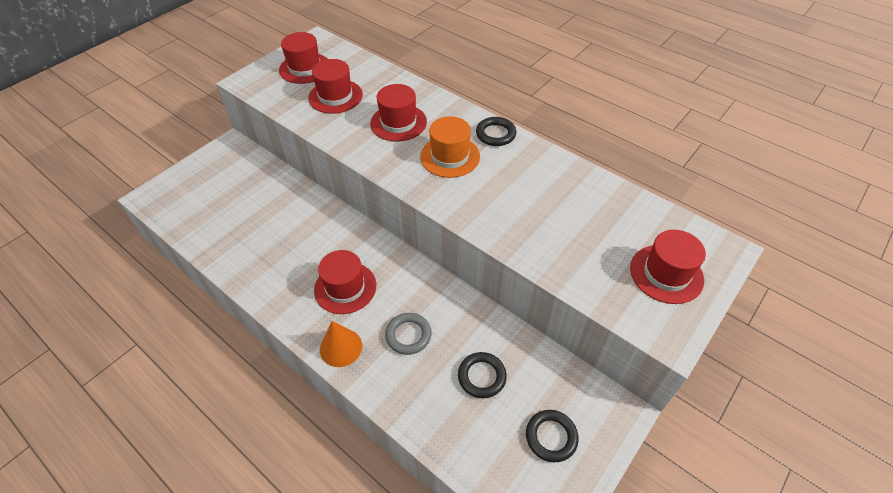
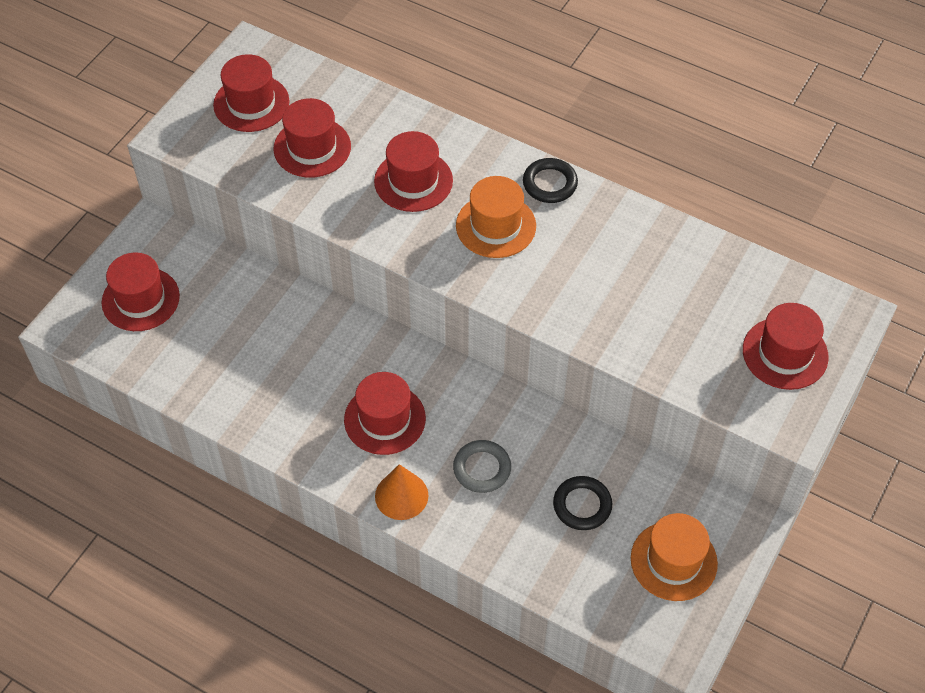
camera: 10 degrees left, 5 degrees up
(206, 186) = (140, 299): none -> red hat
(551, 437) = (673, 561): black ring -> orange hat

